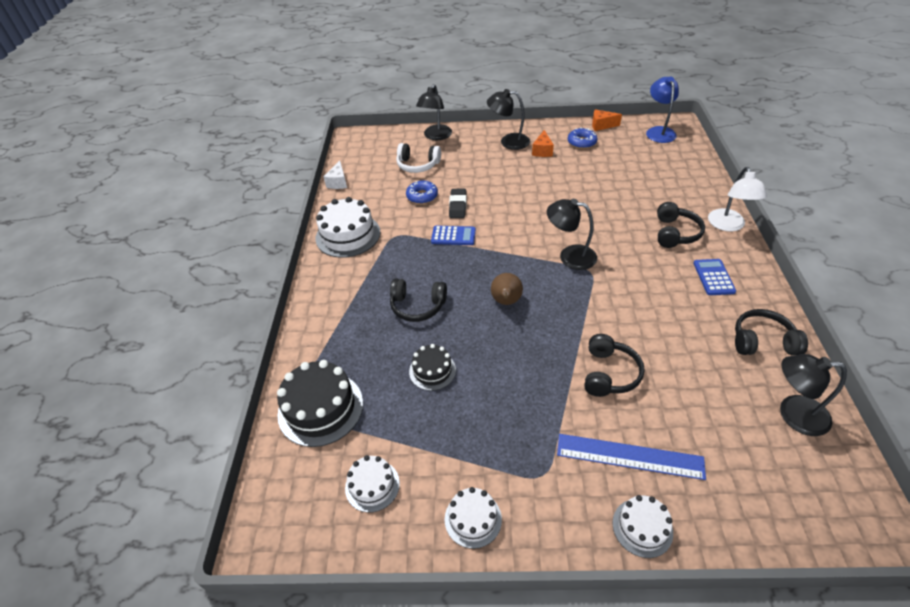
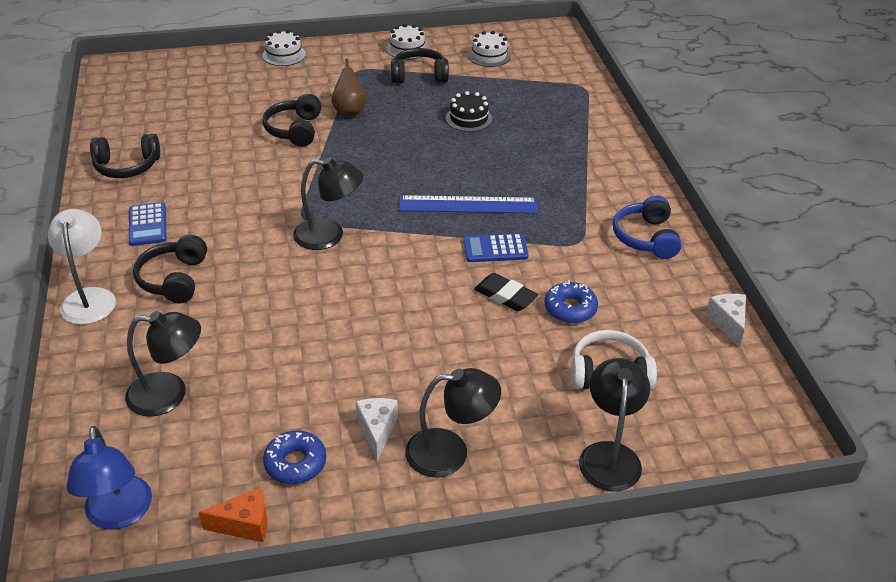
camera: 165 degrees right, 5 degrees down
(320, 408) = (559, 88): black cake -> none
(348, 235) = (646, 238): white cake -> blue headphones
(417, 306) = (507, 167): black headphones -> black headphones (419, 76)
(458, 206) = (505, 296): black eraser -> black eraser turned 45 degrees counterclockwise
(506, 302) = (406, 179): brown pear -> brown pear (349, 111)
(542, 151) = (377, 430): orange cheese -> white cheese
(629, 456) = (286, 84): blue ruler -> blue ruler (468, 205)
(793, 414) = (133, 118): black lamp -> black lamp (169, 394)

